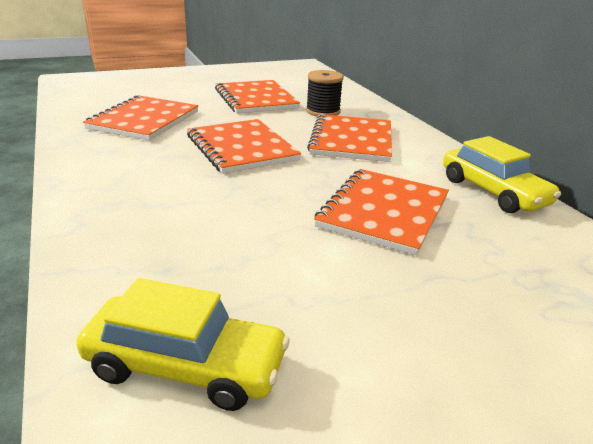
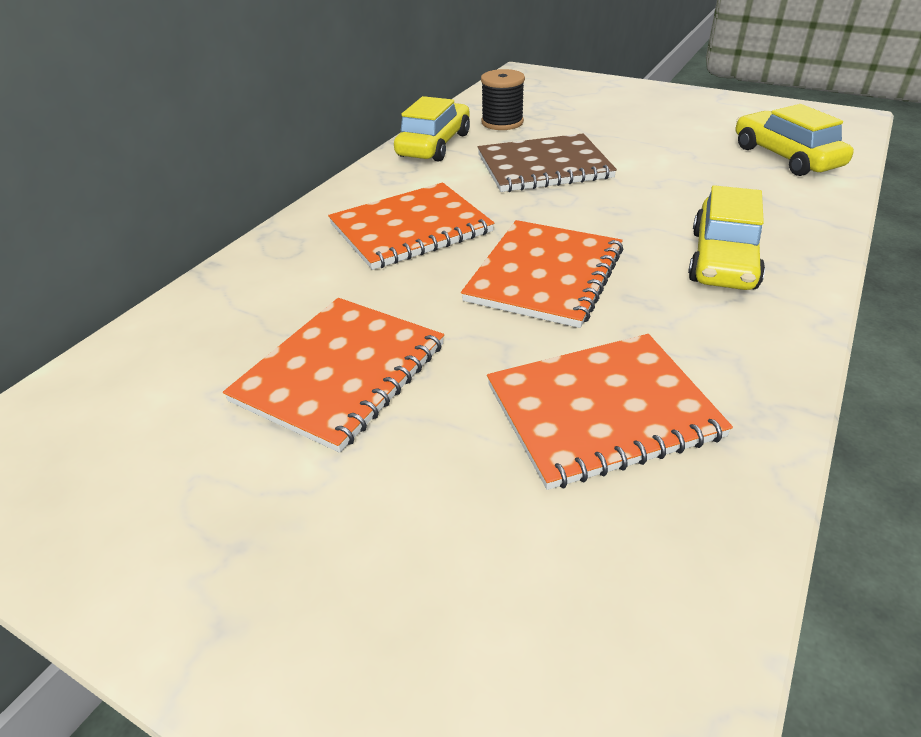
camera: 125 degrees left, 10 degrees up
(148, 196) = (723, 259): none -> yellow car
(323, 111) = (325, 287): black spool -> black spool (502, 122)
(383, 212) = (544, 166): orange notebook -> brown notebook

